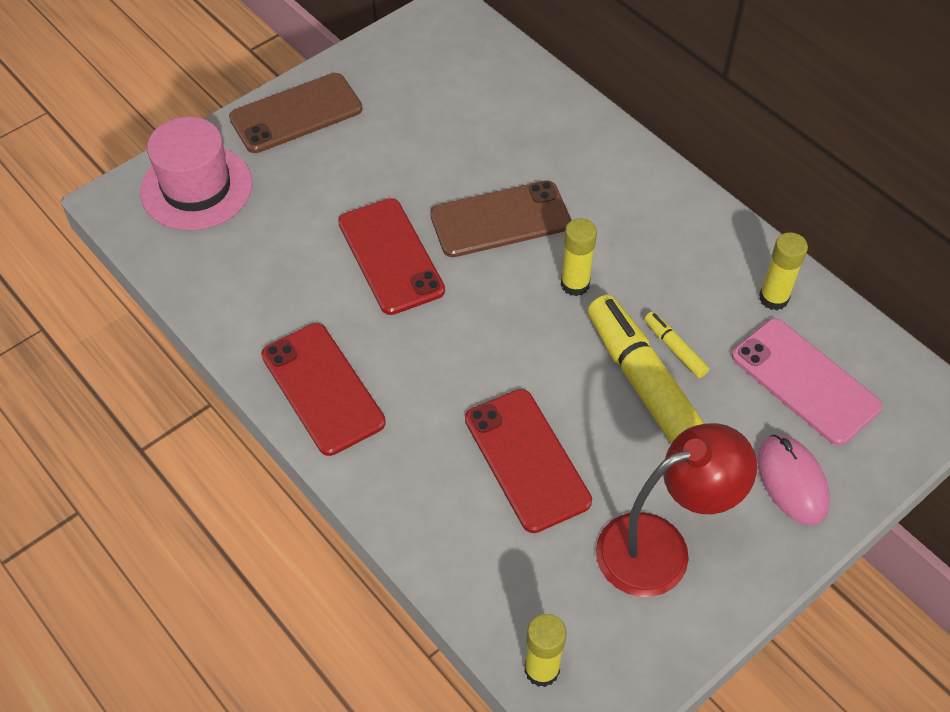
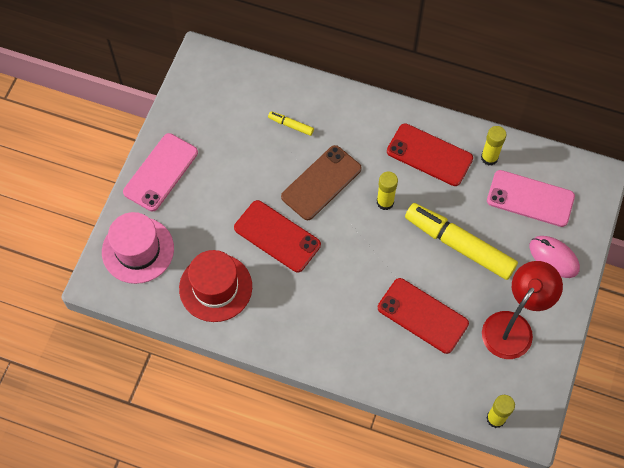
camera: 30 degrees left, 10 degrees up
(260, 279) = (215, 287): none -> red hat
(296, 113) = (160, 172): brown phone -> pink phone
(323, 388) = (294, 333): red phone -> red phone (429, 155)
(674, 349) = (457, 213): yellow marker -> yellow marker (291, 125)

